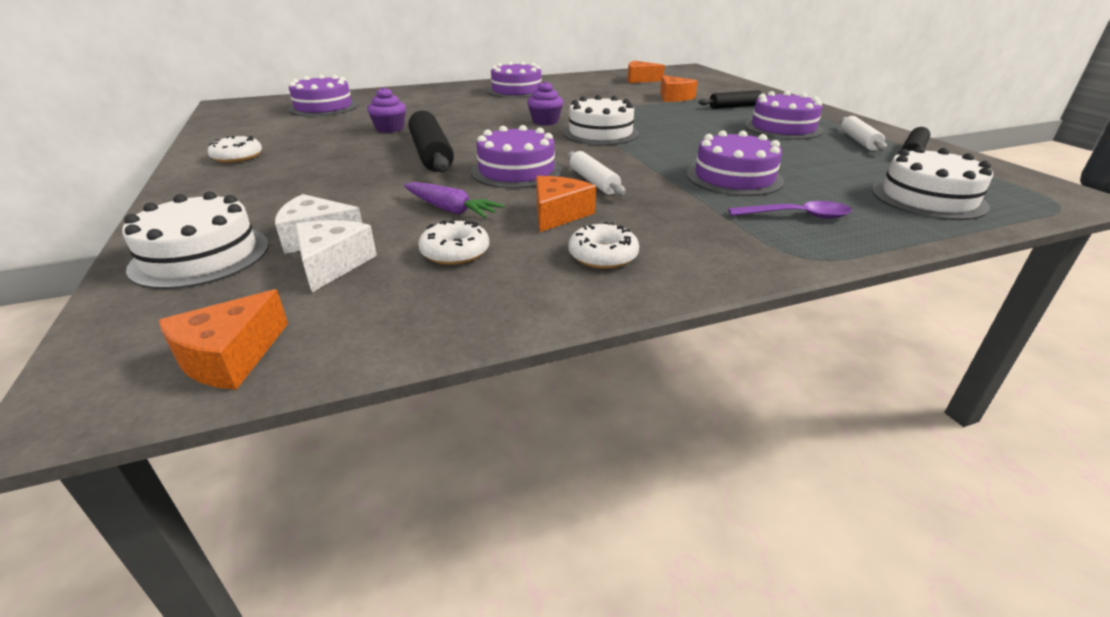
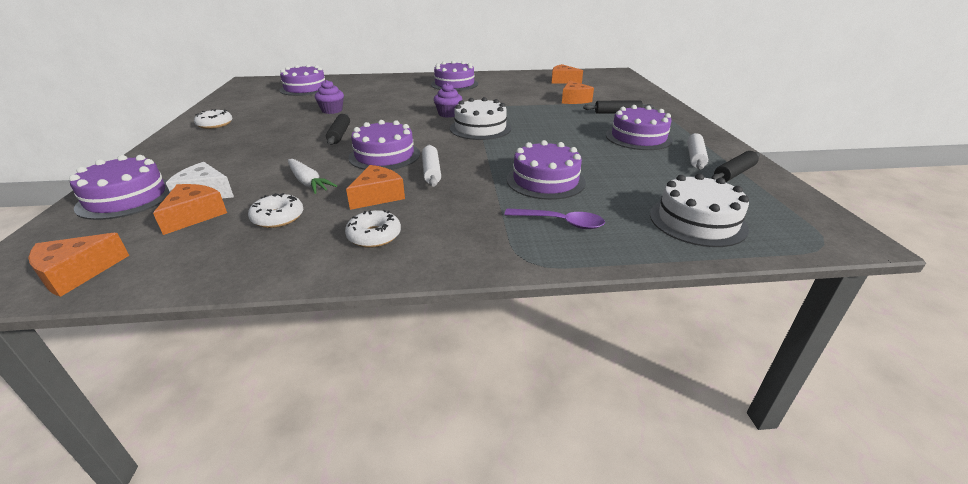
camera: 15 degrees right, 0 degrees up
(201, 256) = (126, 198): white cake -> purple cake
(332, 264) = (194, 216): white cheese -> orange cheese
(431, 154) = (339, 135): black rolling pin -> black rolling pin, size x0.61
(450, 209) = (308, 182): purple carrot -> white carrot

